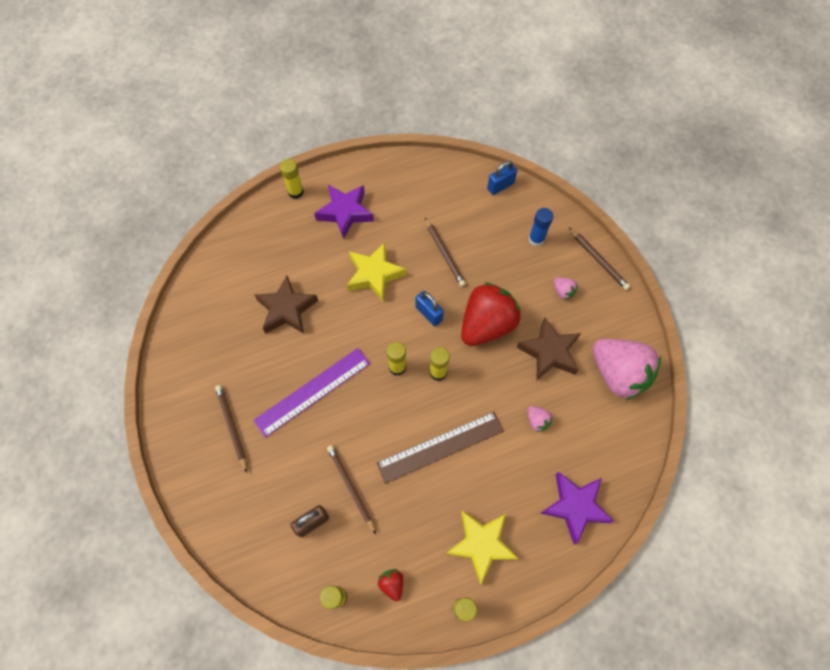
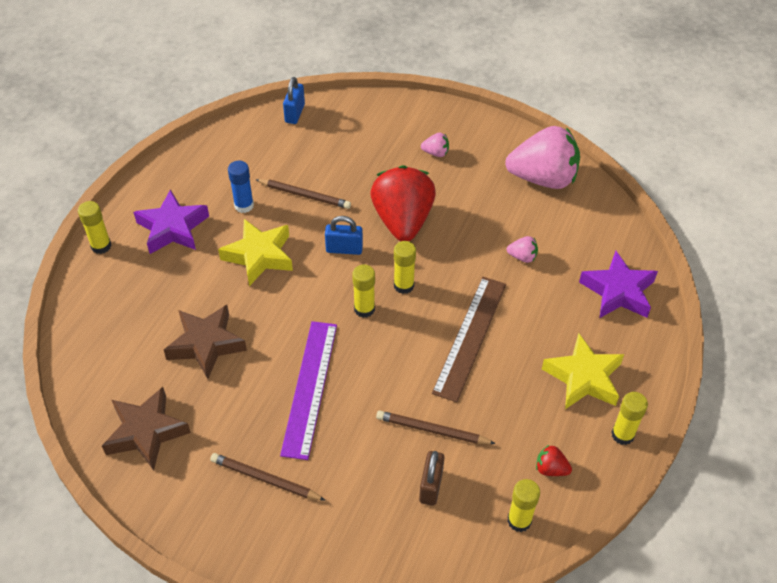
camera: 45 degrees left, 15 degrees down
(536, 239) = (371, 131): blue glue stick -> blue glue stick (244, 205)
(549, 352) = (475, 202): brown star -> brown star (146, 432)
(598, 260) = (437, 112): brown pencil -> none

